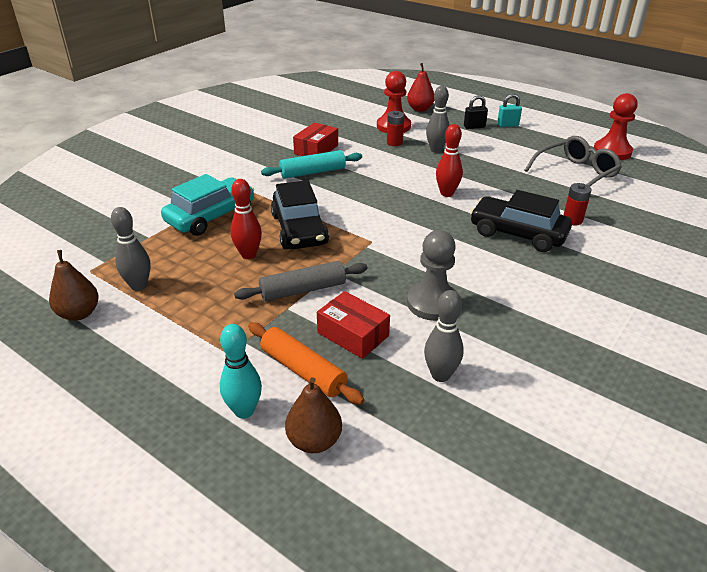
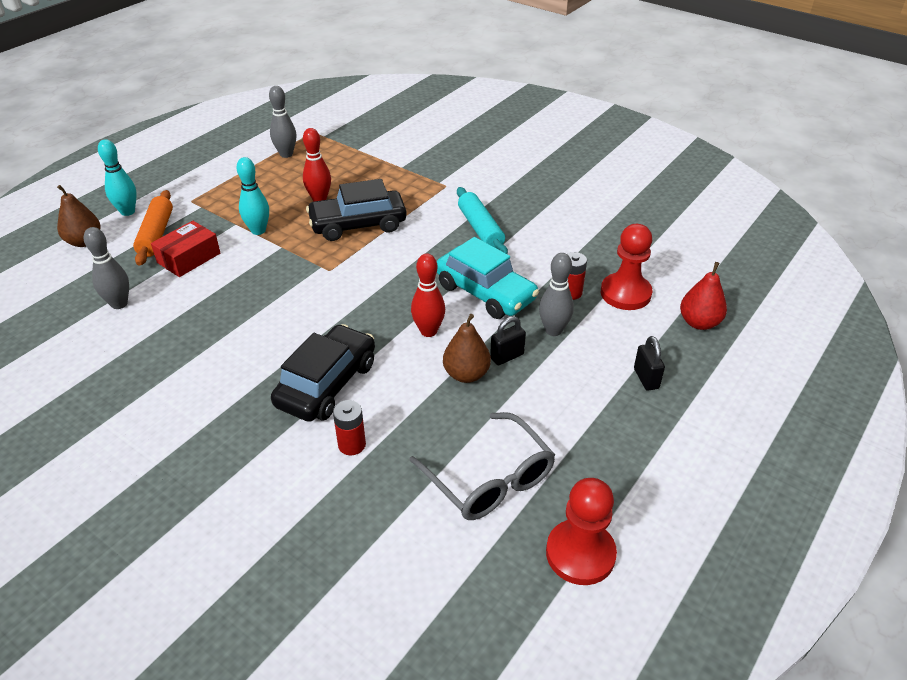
camera: 90 degrees right, 5 degrees up
(79, 313) = (258, 136): brown pear -> brown pear (466, 374)
(211, 216) = (388, 175): turquoise car -> turquoise car (485, 292)
(303, 290) = (258, 230): grey rolling pin -> turquoise bowling pin
(303, 370) = (156, 234): orange rolling pin -> orange rolling pin turned 45 degrees counterclockwise
(316, 149) = (540, 229): red box -> none
(432, 303) = (215, 305): grey pawn -> none
(466, 166) = (507, 356): none -> black padlock
(507, 125) = (664, 421): turquoise padlock -> none

